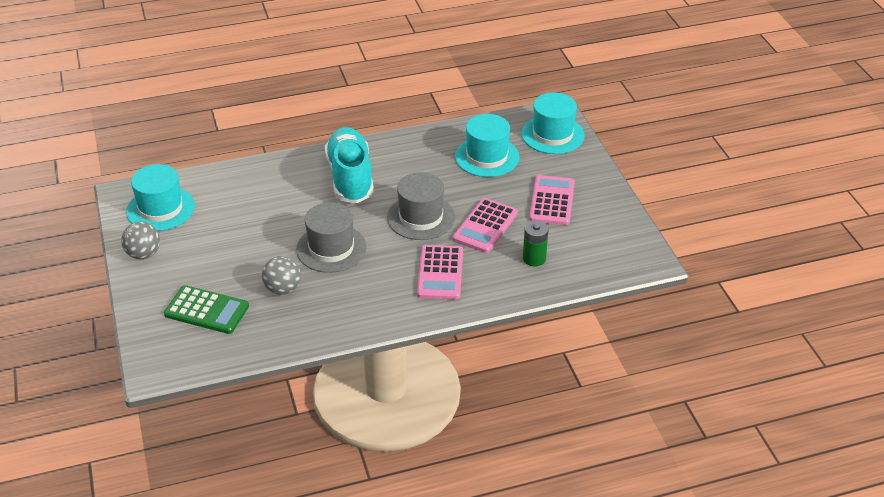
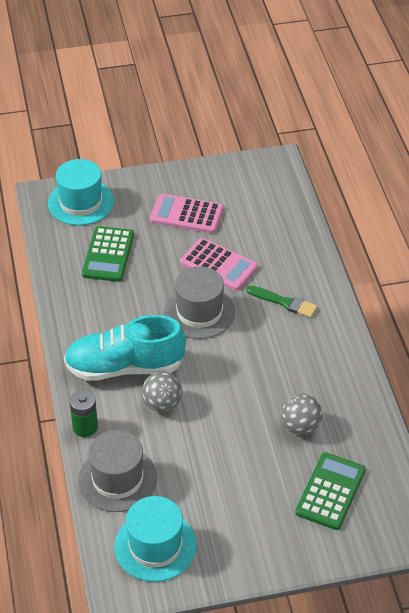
camera: 85 degrees left, 5 degrees up
(143, 254) = (235, 557): grey ball -> grey ball (162, 404)
(331, 248) = (241, 386): grey hat -> grey hat (117, 479)
(440, 273) = (284, 302): pink calculator -> green brush
(487, 157) = (108, 254): turquoise hat -> green calculator
(534, 258) = (268, 235): green battery -> green battery (85, 427)

